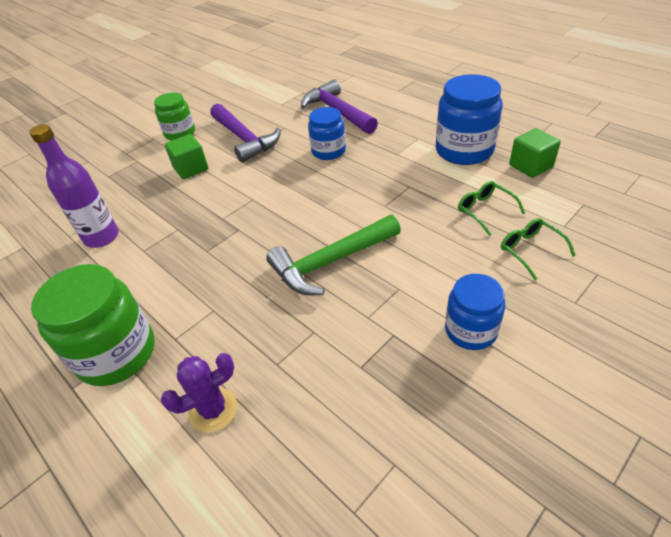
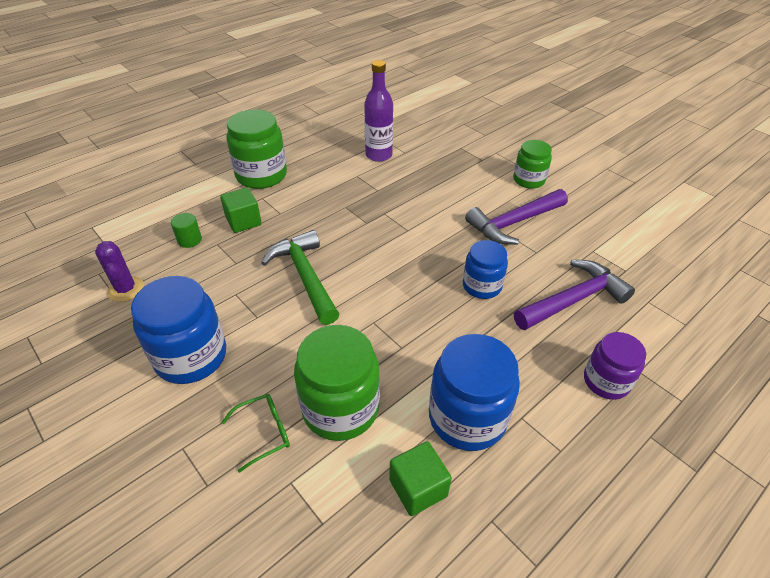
camera: 90 degrees right, 0 degrees up
(191, 168) = (464, 191): green cube -> green cube (243, 221)
(213, 410) = (197, 217): purple cactus -> purple cactus (126, 289)
(268, 402) = (189, 240): none -> green cylinder
(410, 101) = (606, 381): none -> purple jar
(470, 330) = (191, 356): blue jar -> blue jar, size x1.60
(484, 210) = (340, 408): green glasses -> green jar

